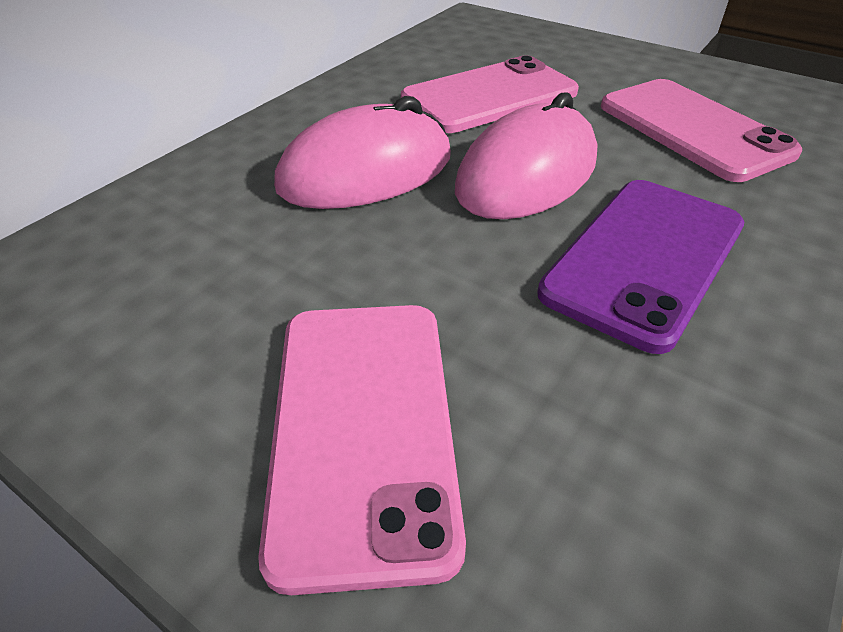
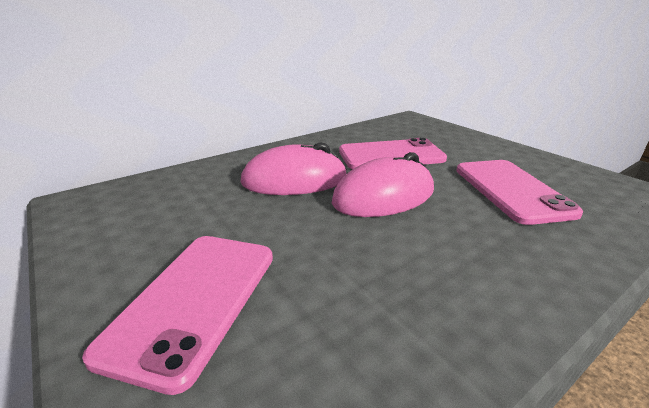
camera: 20 degrees right, 15 degrees down
(644, 259) = (425, 254): purple phone -> none

